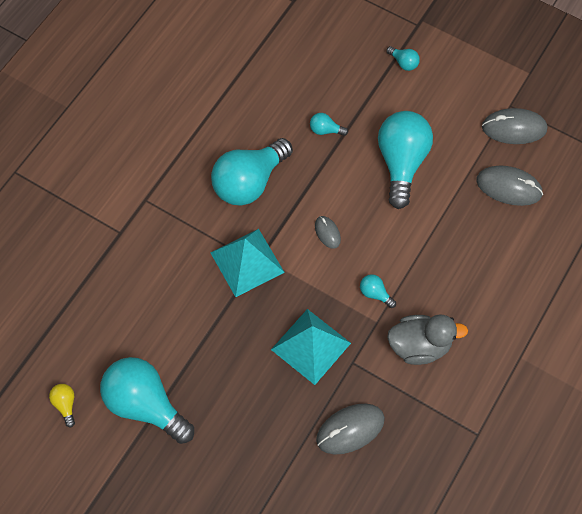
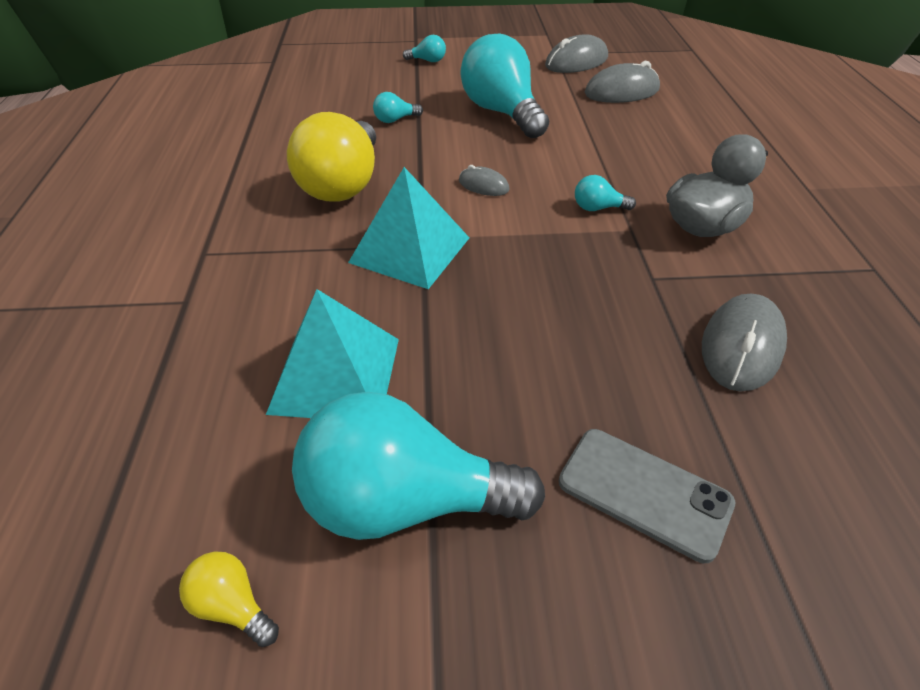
camera: 35 degrees left, 20 degrees down
(236, 462) = (644, 492): none -> grey phone
(249, 182) = (343, 184): turquoise light bulb -> yellow light bulb
(311, 346) = (584, 288): turquoise pyramid -> turquoise pyramid (336, 375)

